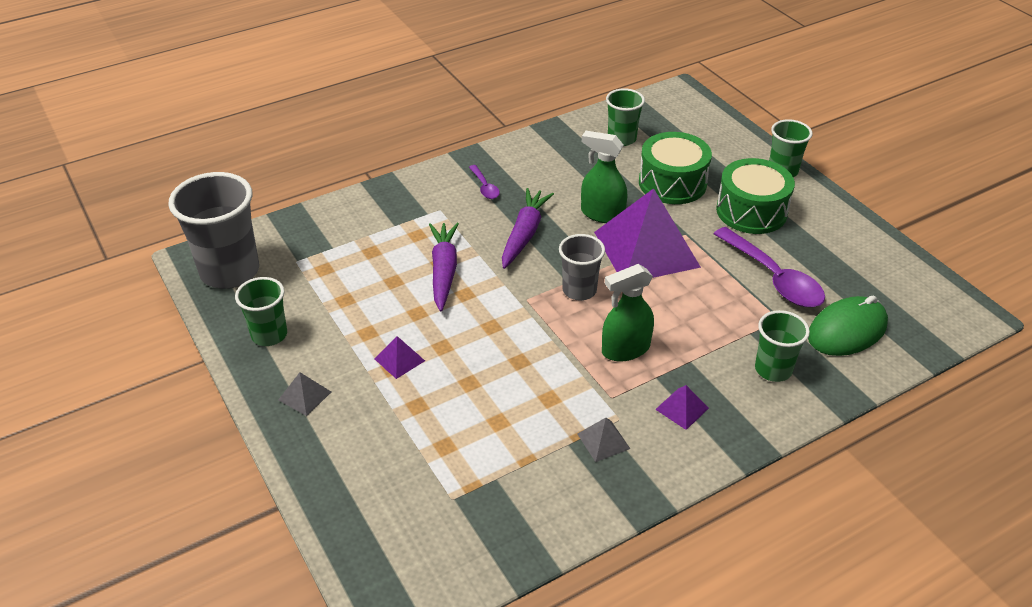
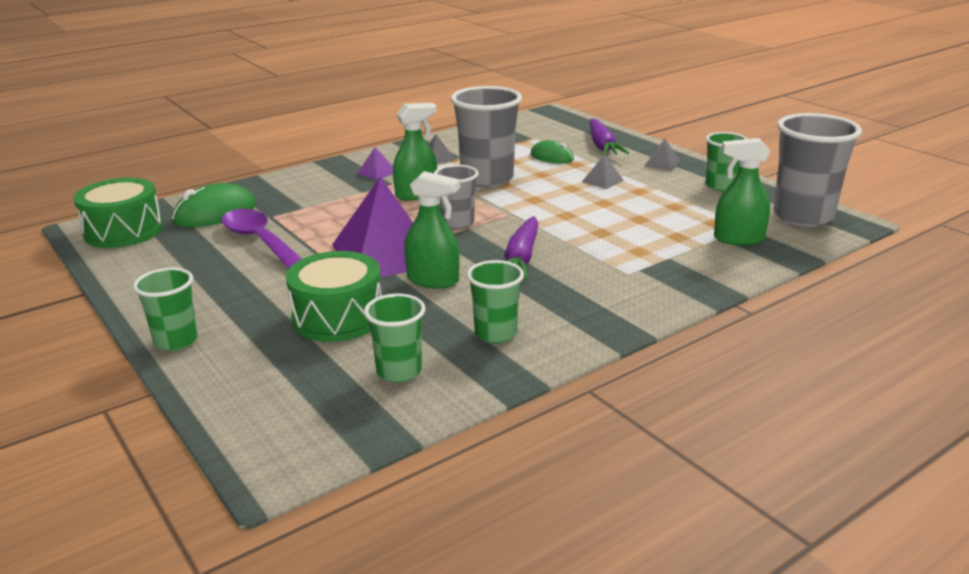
camera: 175 degrees right, 15 degrees down
(318, 244) = (738, 239): none -> green spray bottle
(399, 359) = (602, 181): purple pyramid -> grey pyramid
(443, 271) = (594, 228): purple carrot -> purple carrot (602, 146)
(443, 429) = (552, 157): none -> green mouse
(485, 187) = (583, 298): purple spoon -> none
(539, 377) = (487, 179): none -> grey cup
(751, 211) = (249, 293): green drum -> green drum (123, 231)
(773, 369) = (296, 191): green cup -> green cup (495, 333)

